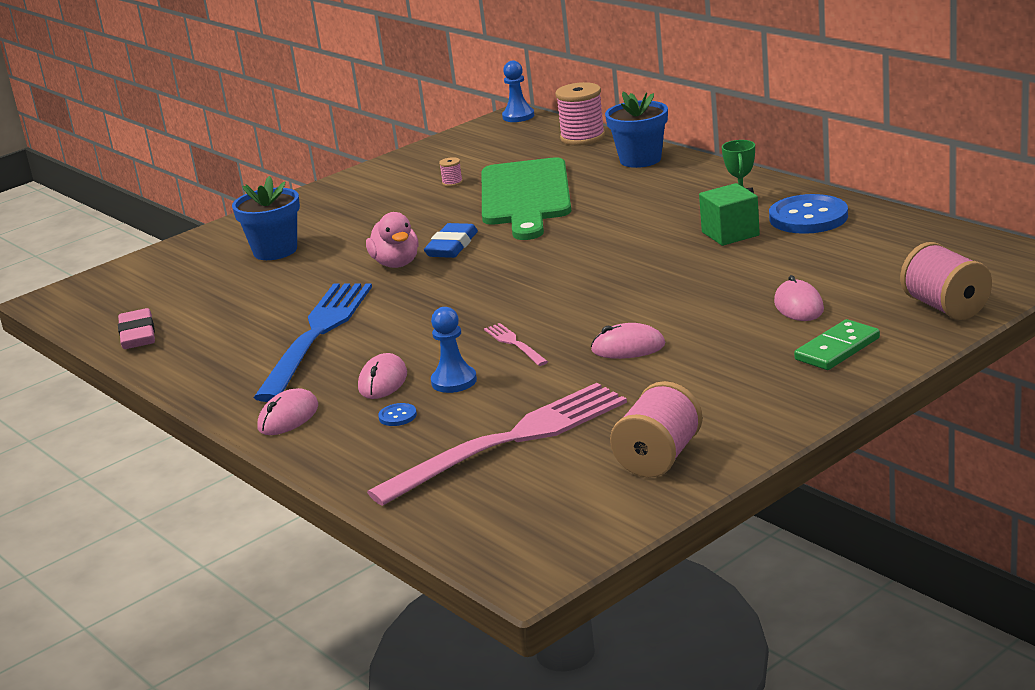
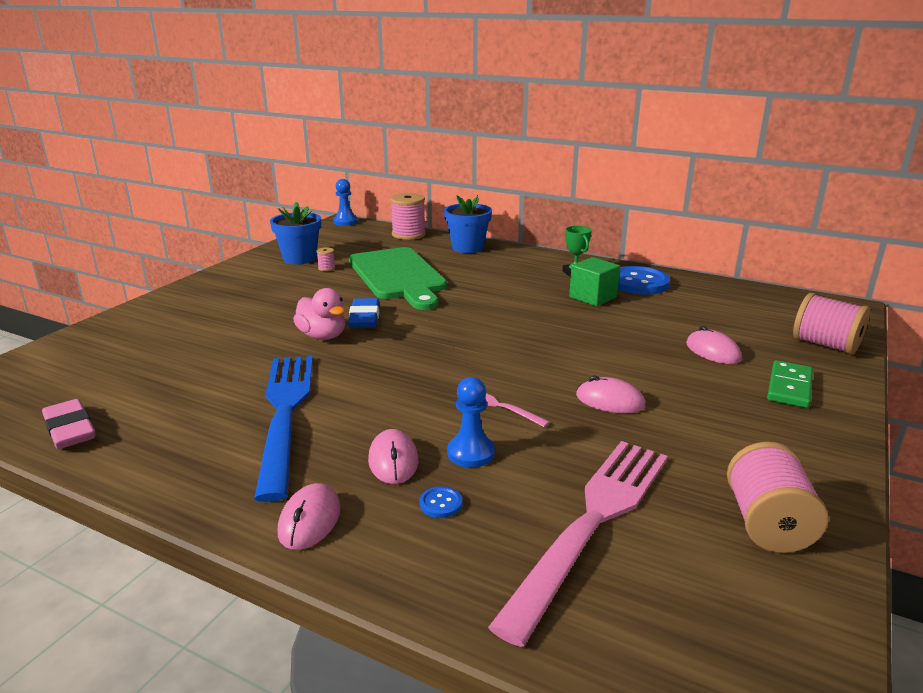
camera: 25 degrees left, 0 degrees up
(275, 251) = (192, 331): blue flower pot -> blue flower pot (299, 258)
(628, 347) = (610, 401): pink mouse -> pink mouse turned 45 degrees clockwise

